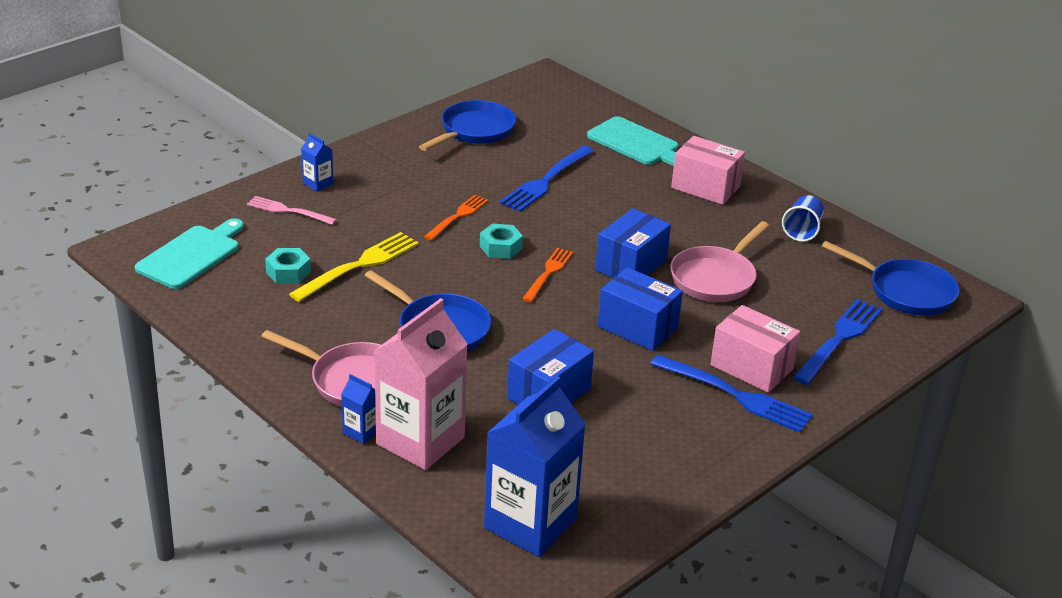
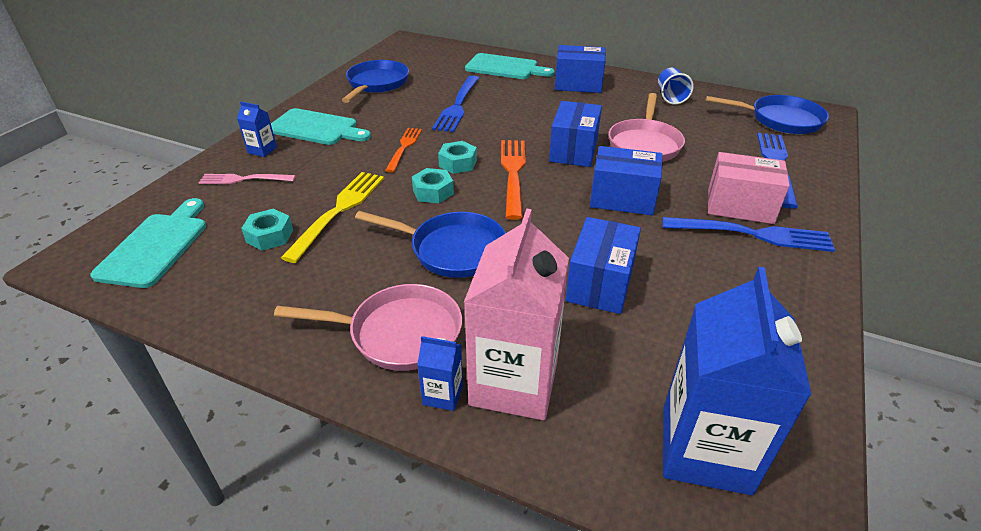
camera: 20 degrees left, 5 degrees up
(382, 171) = (316, 128): none -> turquoise cutting board
(457, 270) = (433, 192): none -> turquoise nut
(548, 273) = (513, 174): orange fork -> orange fork, size x1.55
(705, 187) = (578, 84): pink box -> blue box

